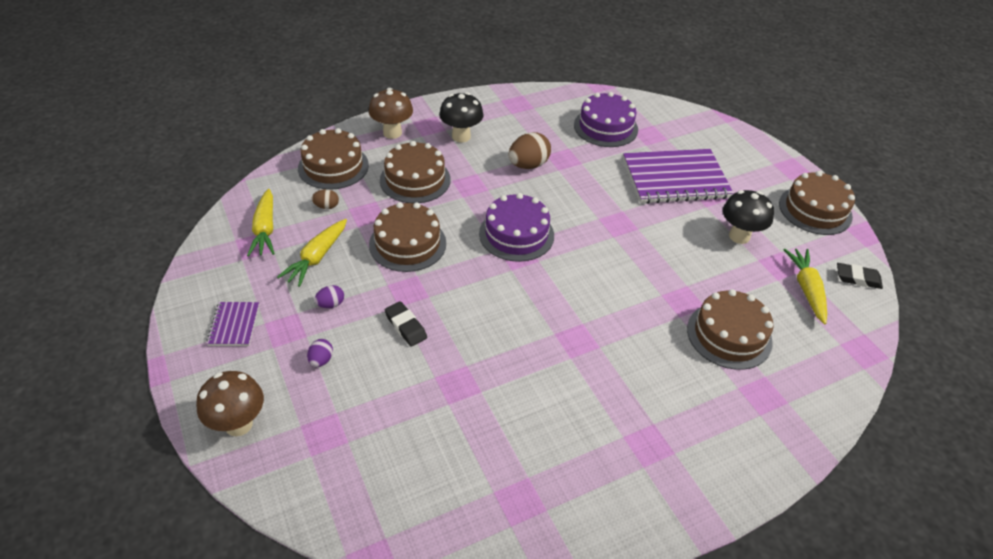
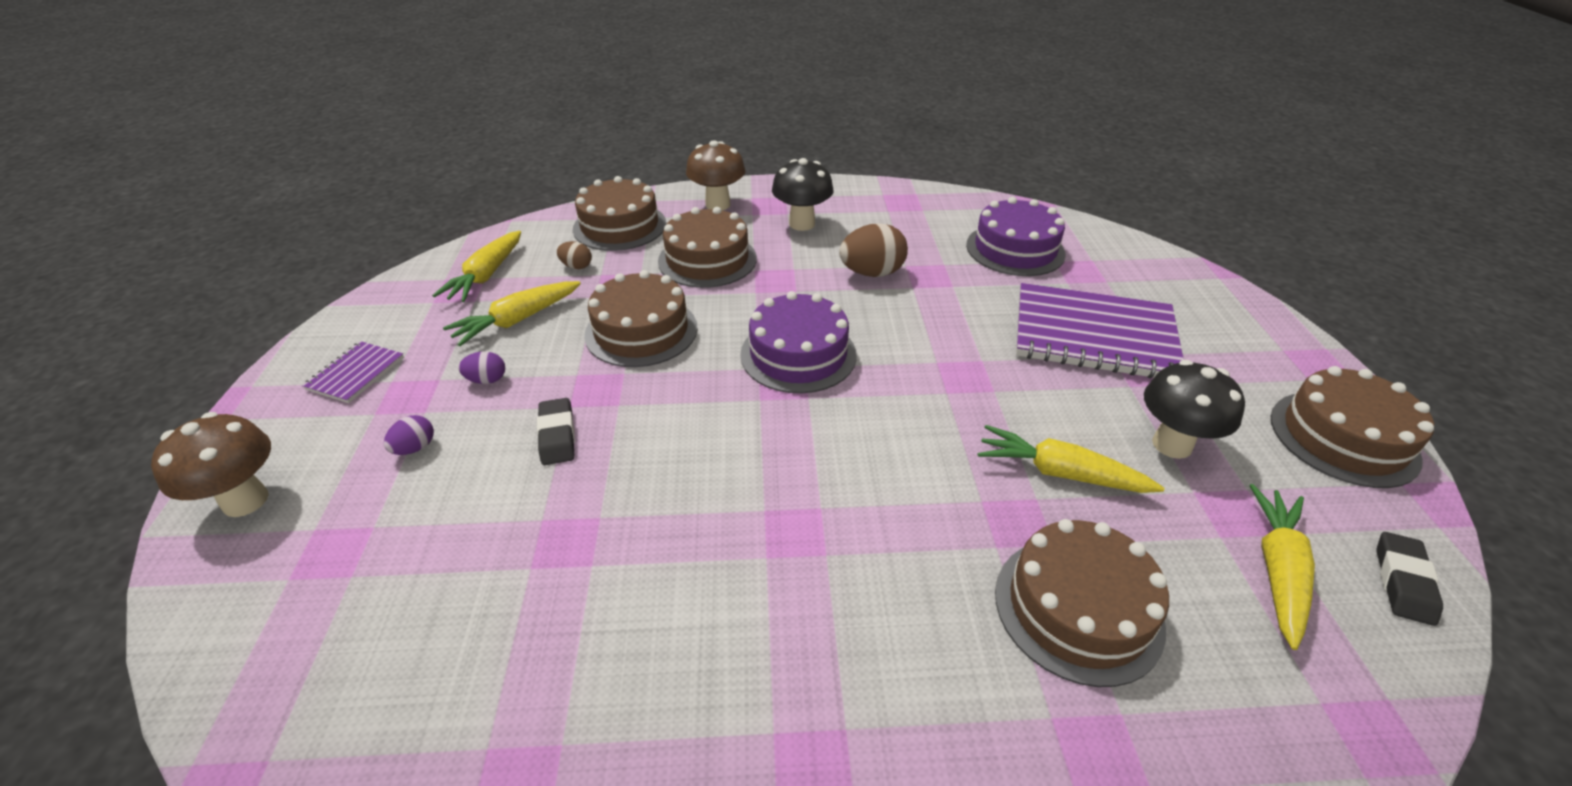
camera: 25 degrees right, 5 degrees down
(692, 268) = (1059, 473): none -> yellow carrot
(857, 278) = (1402, 582): black eraser -> black eraser turned 75 degrees clockwise

